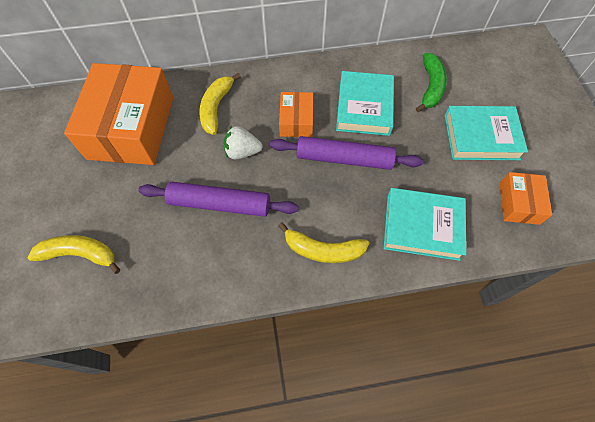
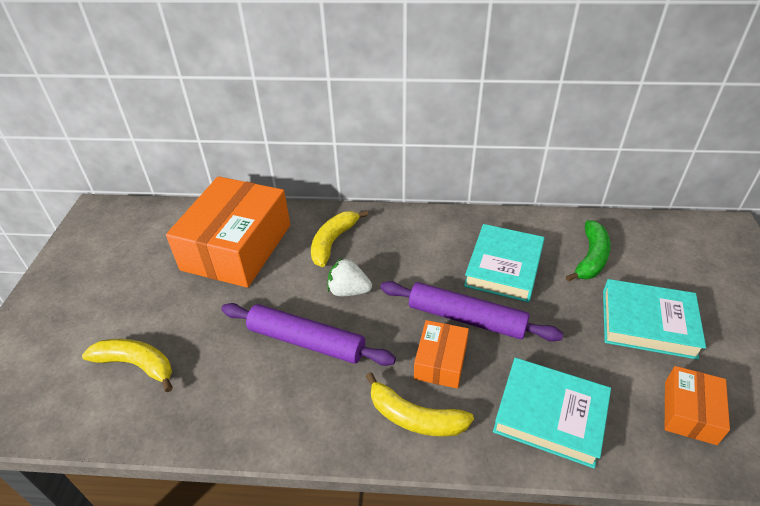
camera: 15 degrees right, 20 degrees down
(296, 121) = (419, 269): orange box -> orange box (440, 361)

